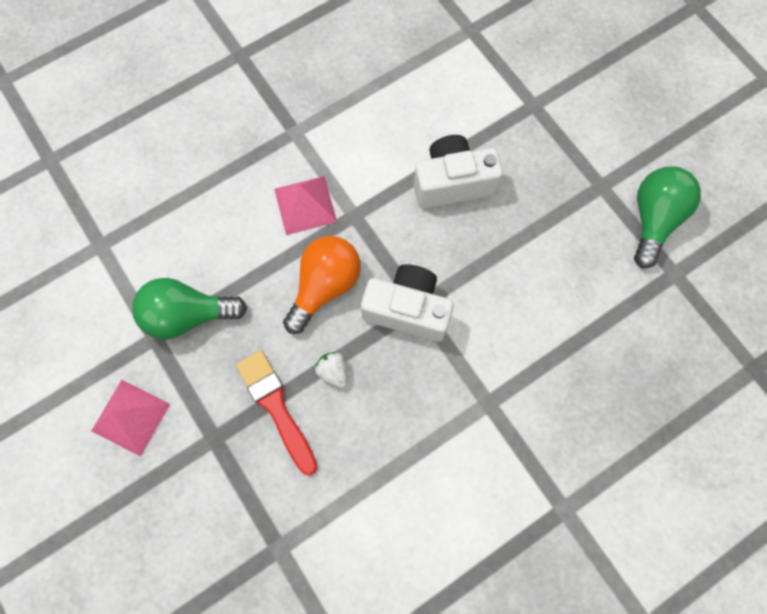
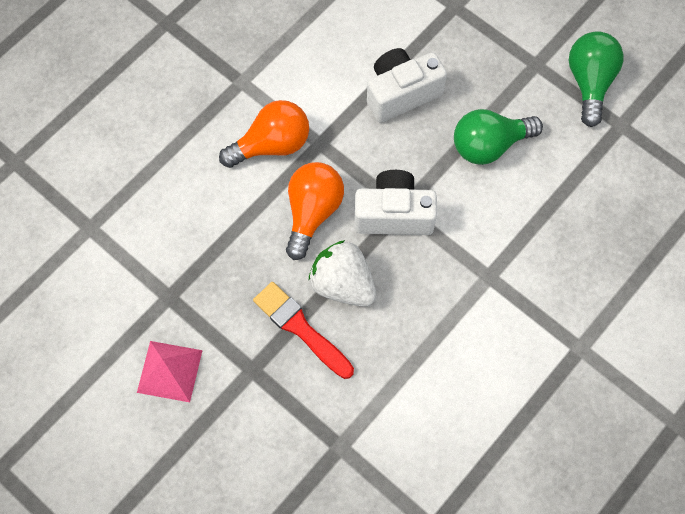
camera: 15 degrees left, 5 degrees down
(188, 315) = (193, 269): green light bulb -> green light bulb (489, 145)
(305, 205) = (272, 145): pink pyramid -> orange light bulb
(333, 371) = (343, 284): white strawberry -> white strawberry, size x2.04

